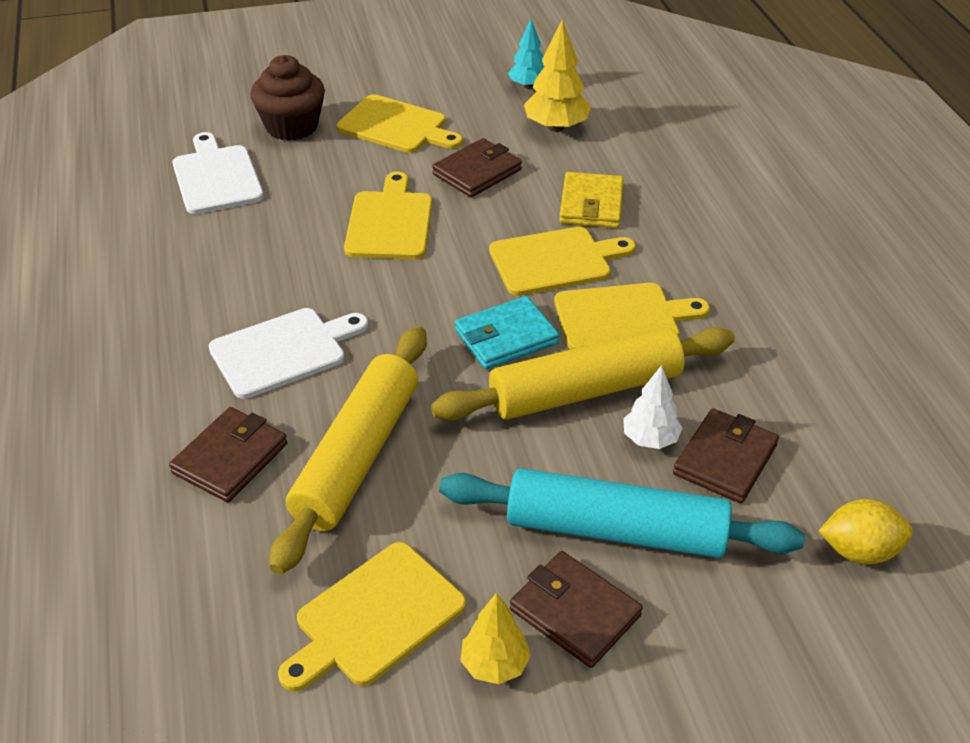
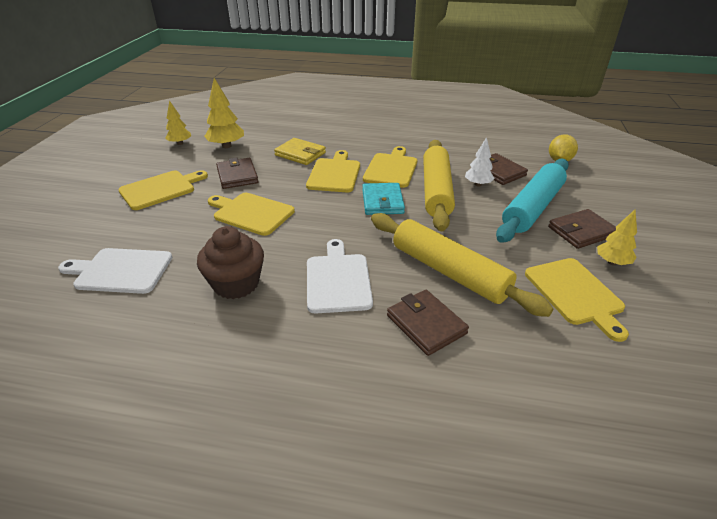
camera: 65 degrees left, 5 degrees down
(292, 126) = (106, 226): brown cupcake -> brown cupcake (236, 284)
(528, 86) = (180, 143): turquoise tree -> yellow tree

